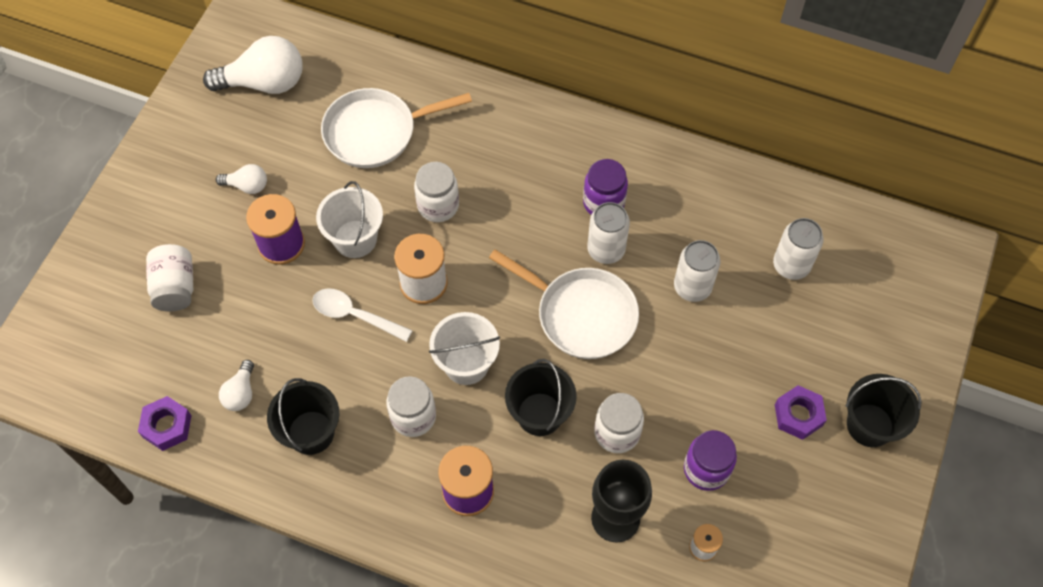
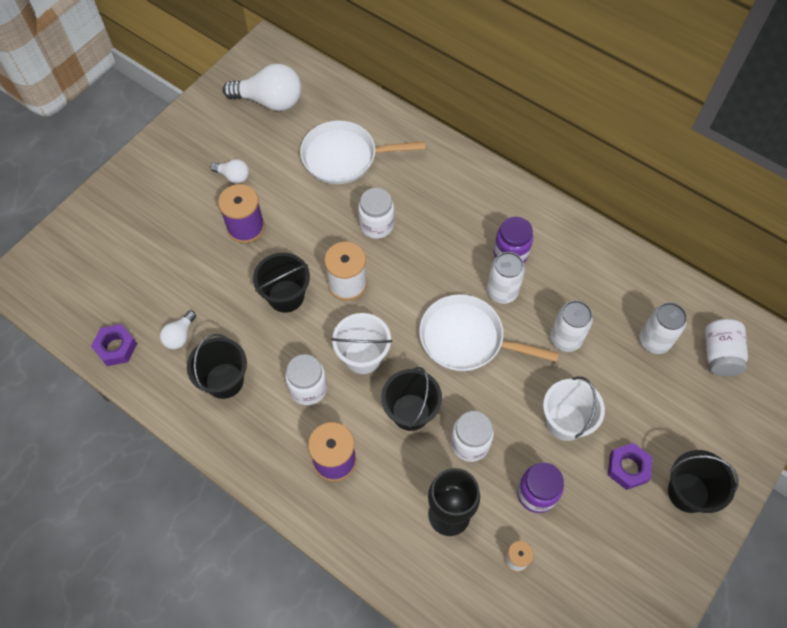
camera: 15 degrees right, 0 degrees up
(175, 287) = (155, 241): white jar -> white jar (719, 355)
(355, 239) = (304, 236): white bucket -> white bucket (565, 422)
(355, 315) = (286, 296): white spoon -> black bucket
(581, 314) = (467, 339): white pan -> white pan turned 150 degrees clockwise

